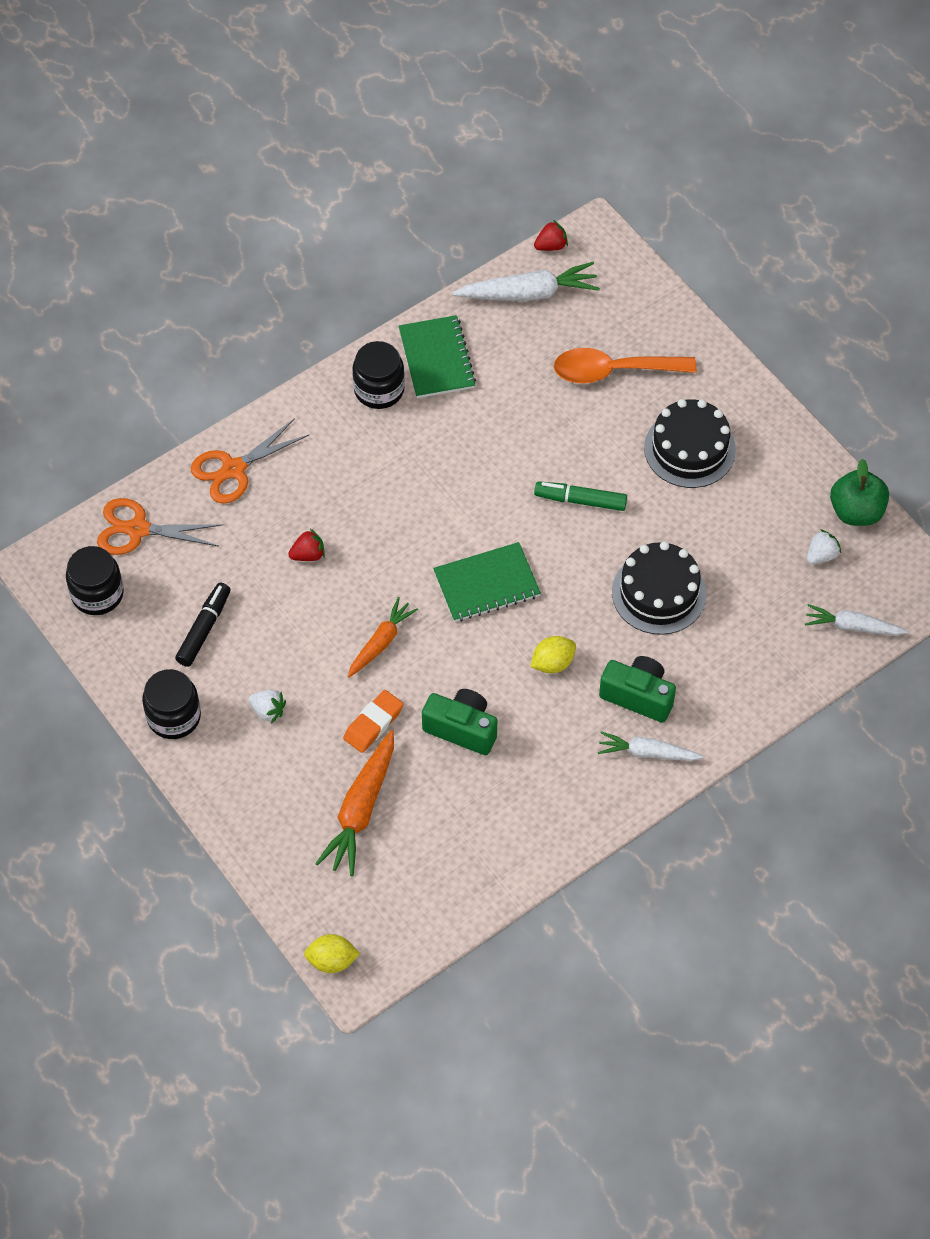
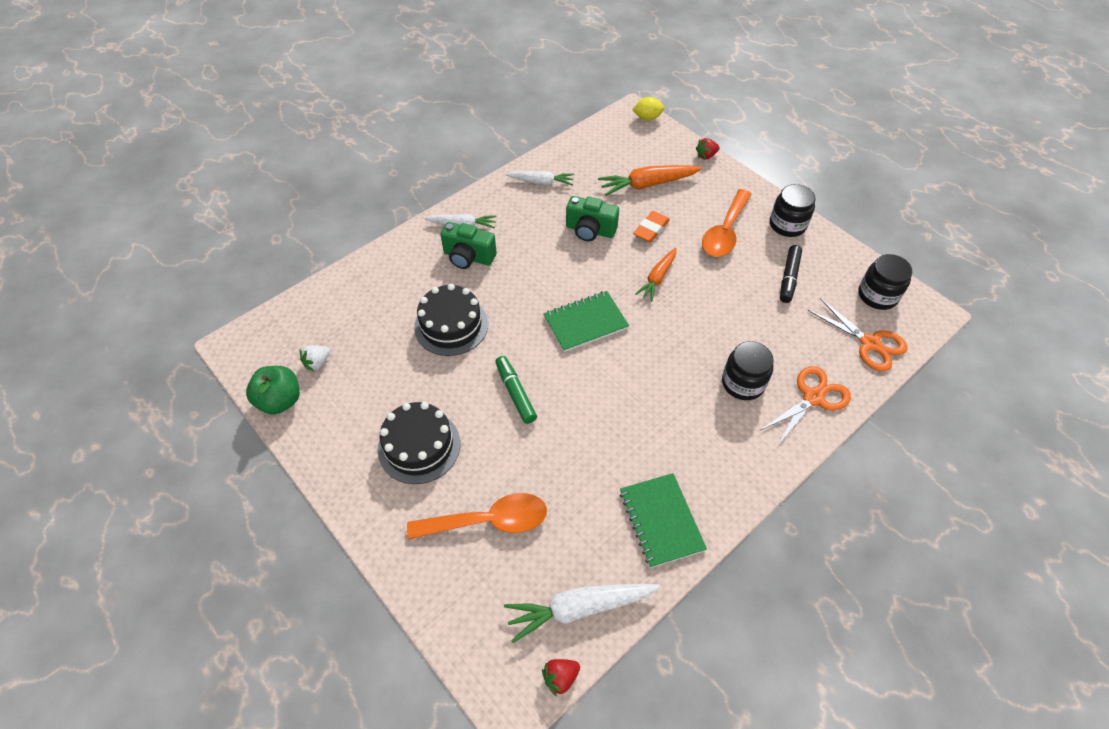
camera: 175 degrees right, 5 degrees down
(138, 529) = (870, 343): orange scissors -> orange scissors turned 45 degrees clockwise
(268, 711) = (725, 232): white strawberry -> orange spoon
(308, 555) = (729, 334): red strawberry -> red strawberry (706, 156)
(361, 809) = (648, 184): orange carrot -> orange carrot turned 120 degrees counterclockwise
(379, 389) = (708, 483): black jar -> black jar (743, 383)
(552, 663) = (530, 273): yellow lemon -> none
(580, 500) = (515, 393): green marker -> green marker turned 120 degrees counterclockwise
(853, 626) = (303, 312): white carrot -> white carrot (541, 182)

